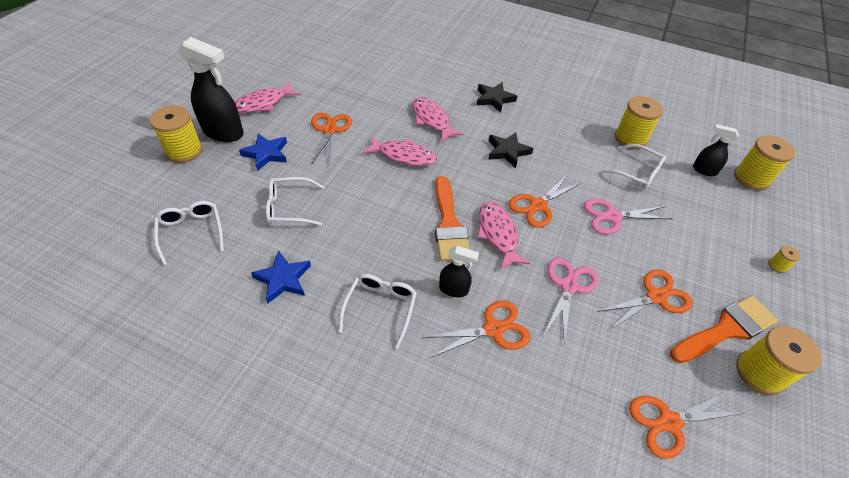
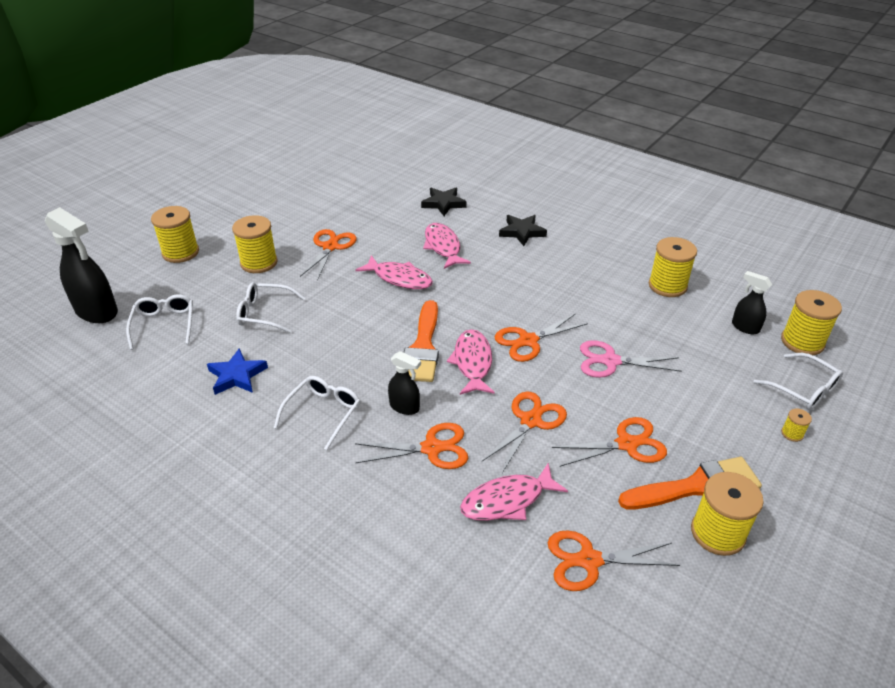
camera: 15 degrees right, 10 degrees down
(224, 132) = (224, 239): black spray bottle -> black spray bottle (97, 312)
(263, 103) = (271, 216): pink fish -> pink fish (507, 500)
(266, 154) = (259, 263): blue star -> yellow spool
(507, 151) = (516, 285): black star -> black star (443, 203)
(568, 286) = (530, 421): pink scissors -> orange scissors
(637, 172) = (659, 321): white glasses -> white glasses (803, 389)

